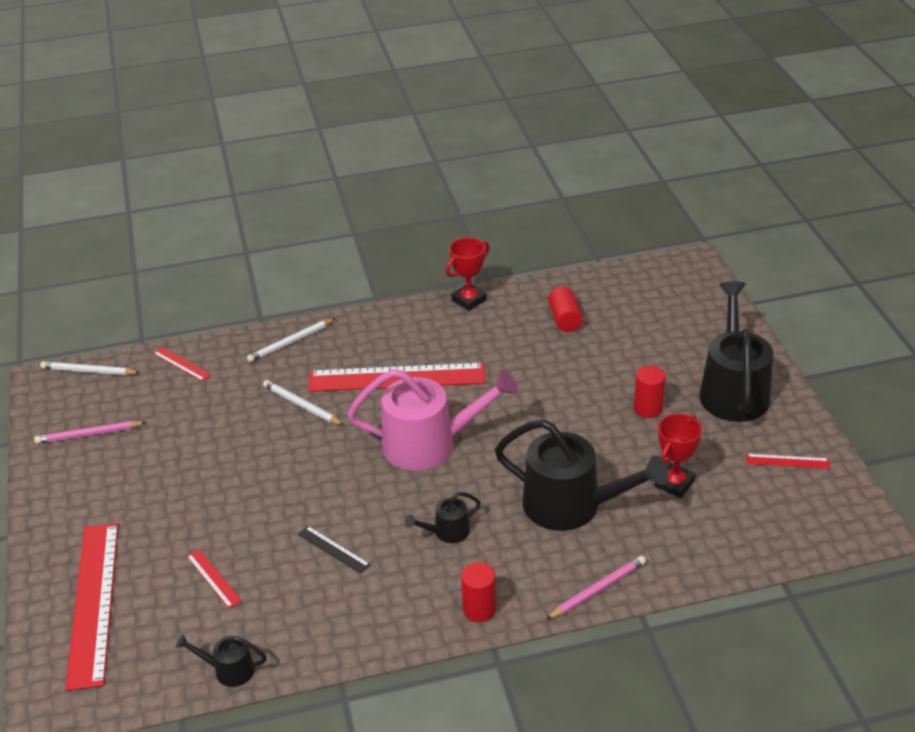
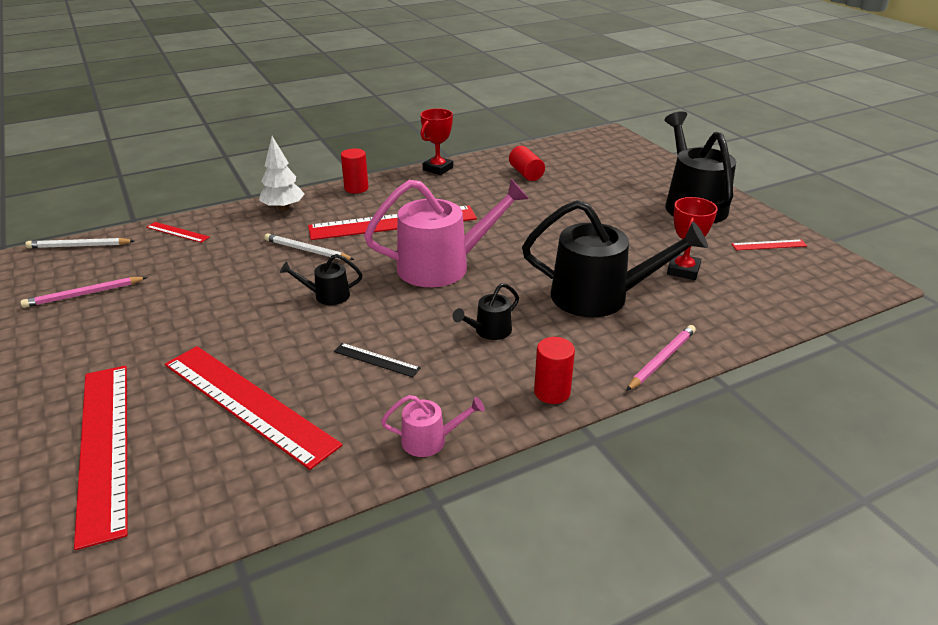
camera: 15 degrees left, 5 degrees down
(214, 578) = (248, 403): red ruler -> red ruler, size x2.36
(229, 670) = (288, 493): black watering can -> black watering can (327, 295)
(290, 342) = (283, 208): white pencil -> white tree
(356, 641) = (430, 440): none -> pink watering can
(648, 408) = (629, 222): red cylinder -> red cylinder (356, 188)

